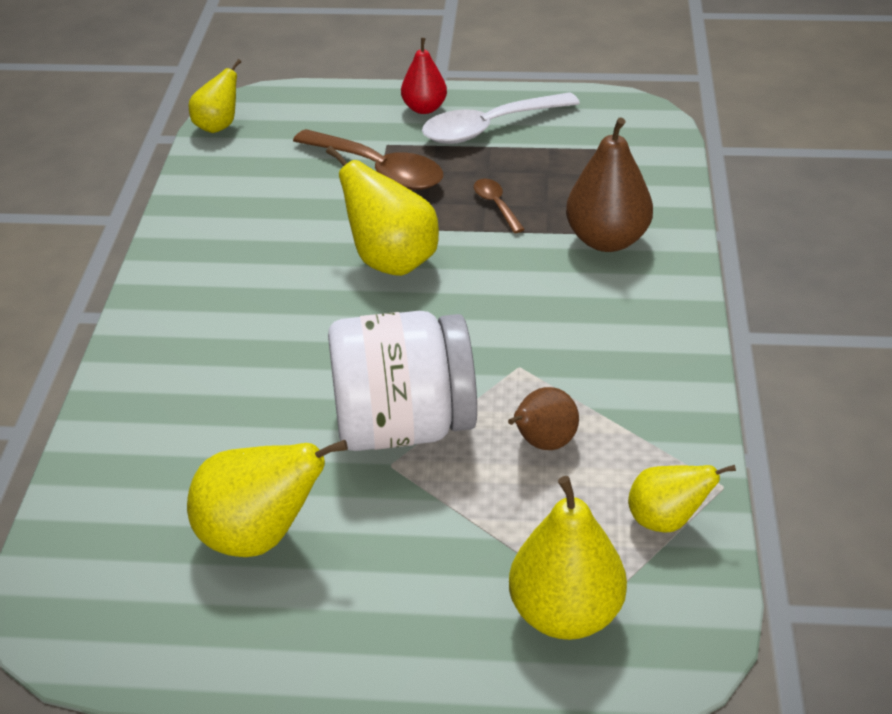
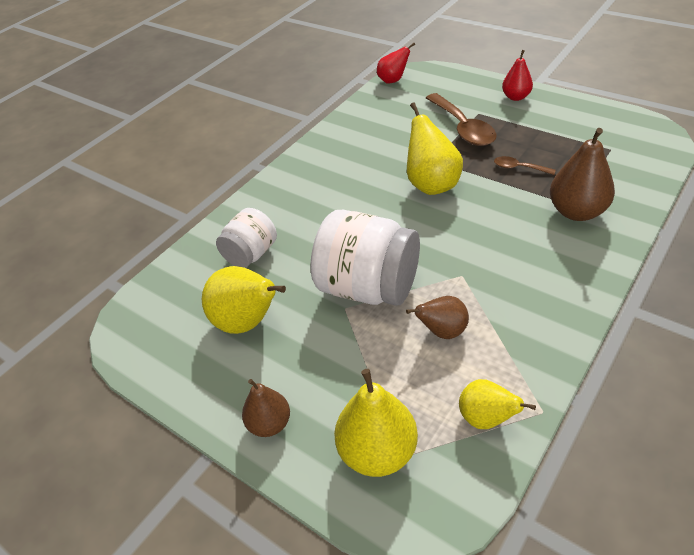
camera: 35 degrees right, 5 degrees up
(186, 445) = (251, 254): none -> white jar
(218, 126) = (393, 80): yellow pear -> red pear
(398, 647) = (269, 424): none -> brown pear
(489, 128) = (548, 118): white spoon -> none
(496, 205) = (519, 168): brown spoon -> brown spoon turned 75 degrees counterclockwise

